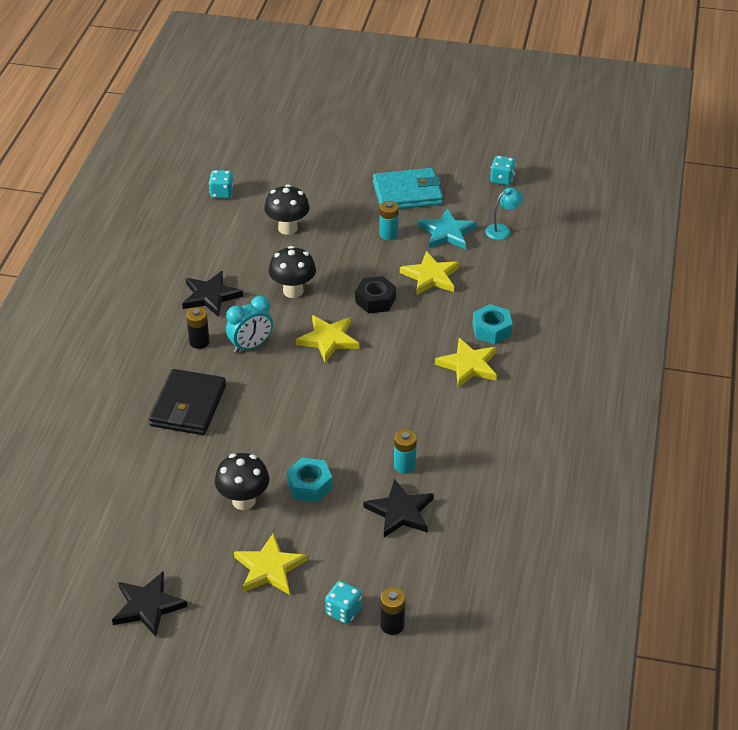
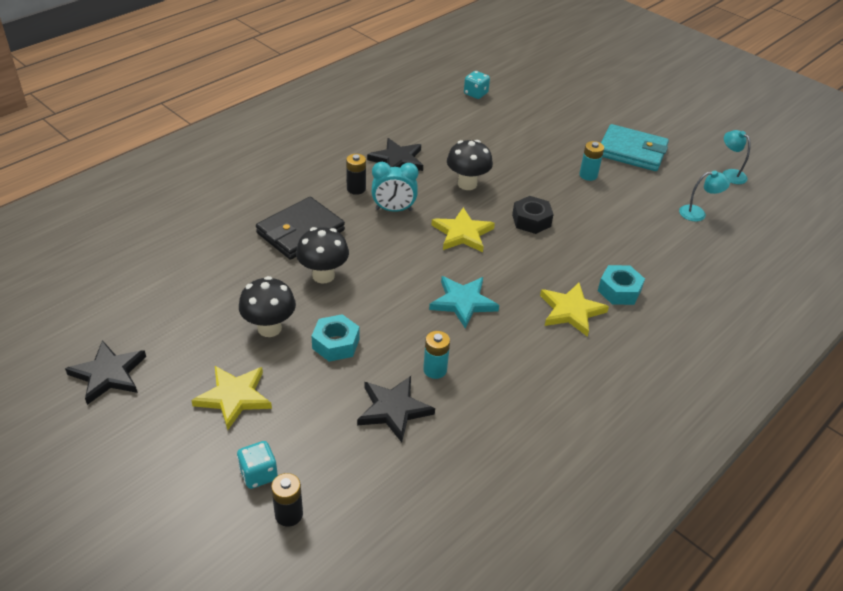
camera: 30 degrees right, 0 degrees up
(287, 228) = (505, 137): black mushroom -> black mushroom (323, 275)
(431, 276) = (598, 223): yellow star -> none
(447, 233) = (643, 195): turquoise star -> turquoise star (463, 302)
(502, 179) = (730, 174): turquoise dice -> turquoise lamp

